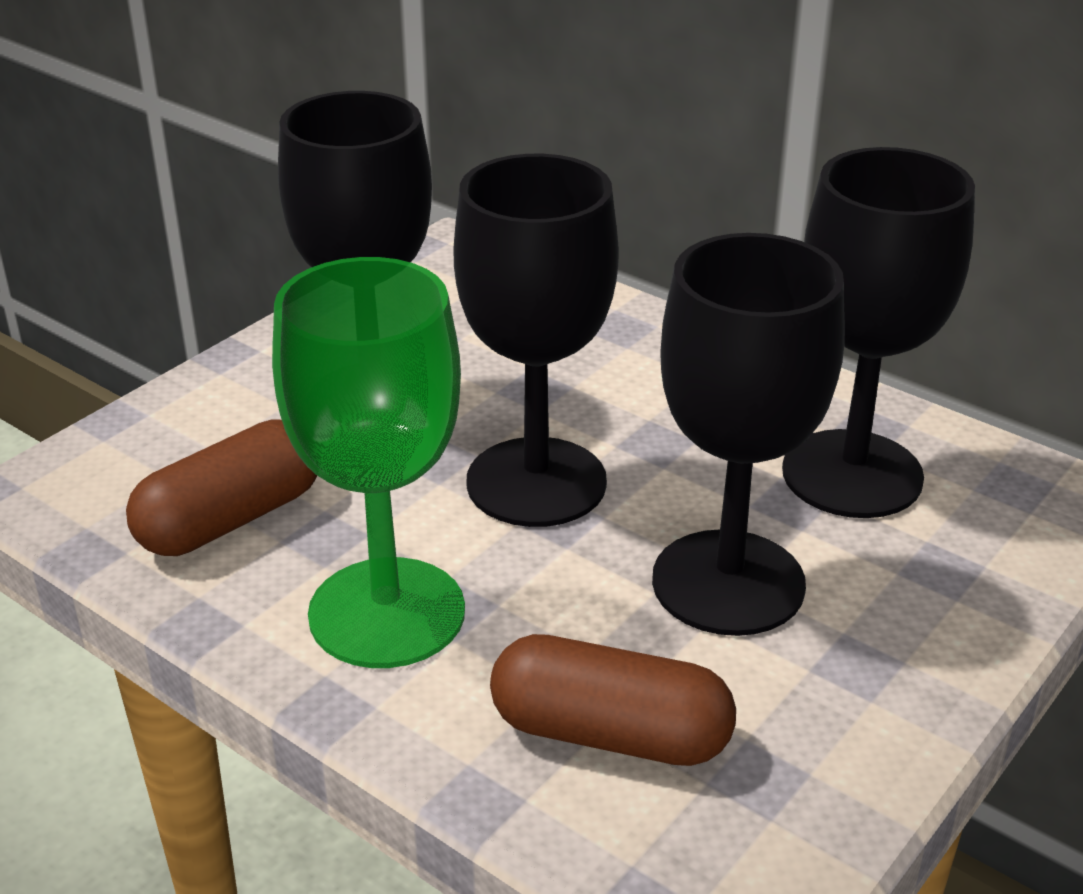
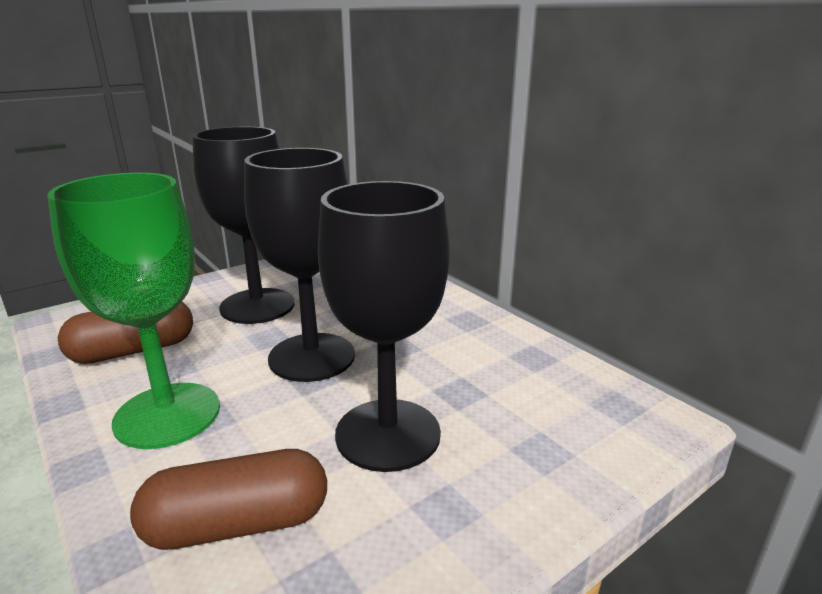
camera: 15 degrees right, 10 degrees down
(610, 733) = (238, 524): brown capsule -> brown capsule turned 45 degrees counterclockwise
(852, 474) = (507, 381): black goblet -> none

